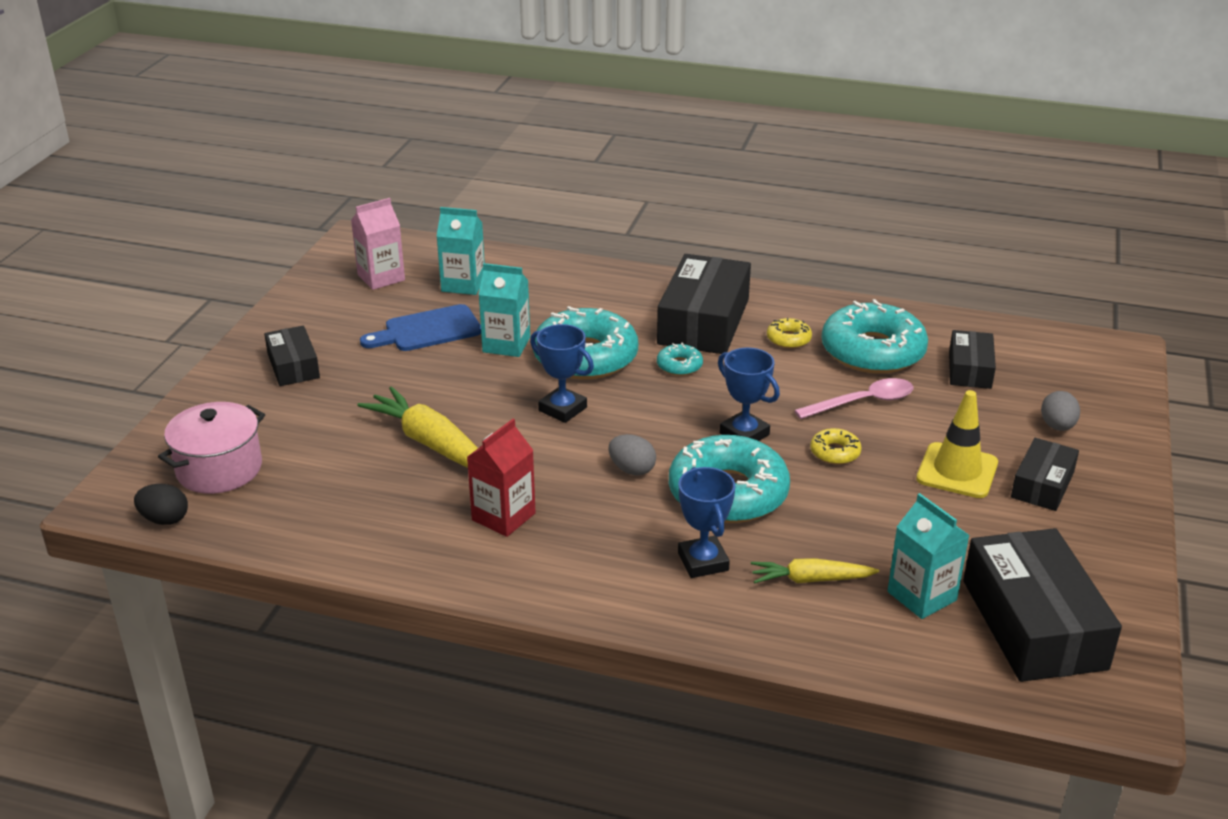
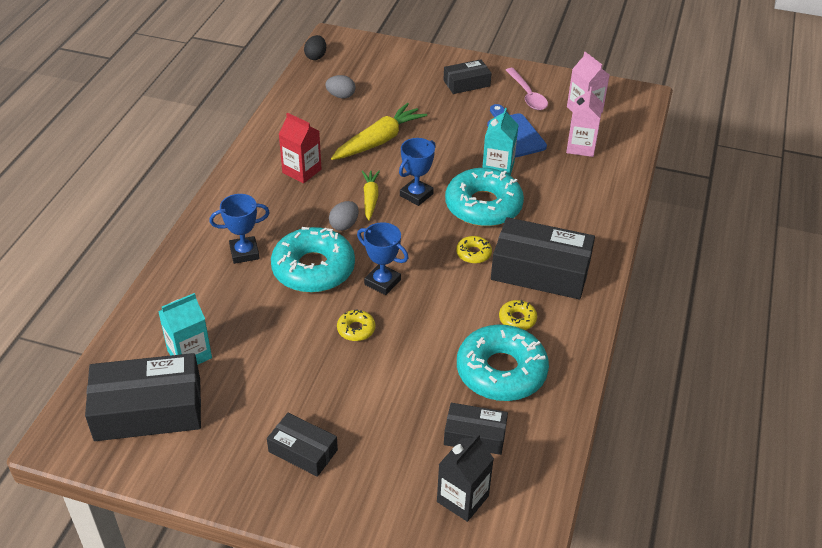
camera: 90 degrees right, 10 degrees up
(219, 469) = (359, 68): pink pot -> none
(463, 284) = (581, 147): turquoise carton -> pink carton
(679, 366) = (473, 253): turquoise donut -> yellow donut
(744, 434) = (382, 282): blue trophy -> blue trophy turned 75 degrees clockwise
(810, 580) = (217, 301): yellow carrot -> yellow carrot (370, 198)
(862, 402) = (423, 354): pink spoon -> pink spoon (527, 95)
(957, 471) = (326, 399): yellow traffic cone -> none
(1055, 378) = (462, 499): none -> black carton
(1057, 426) = (384, 481): grey egg -> grey egg (341, 96)

